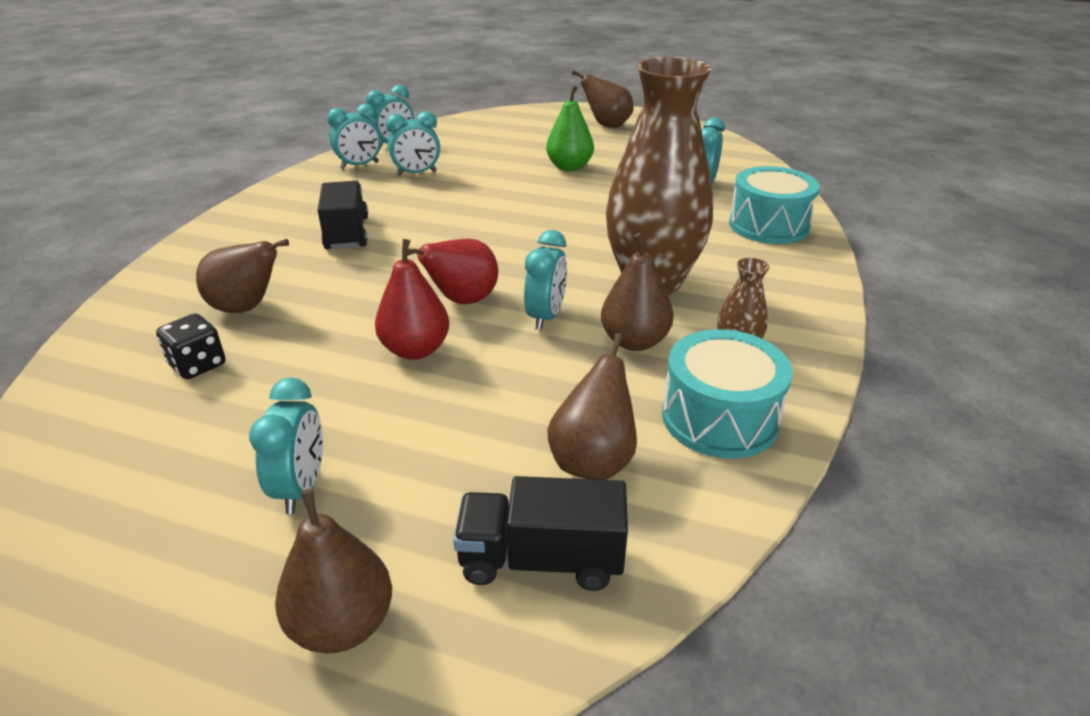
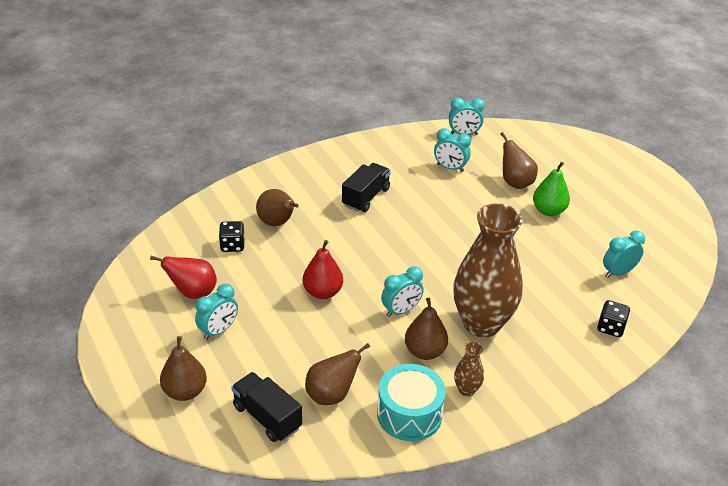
camera: 40 degrees right, 5 degrees up
(359, 165) = (425, 144): turquoise clock -> none
(462, 301) = (373, 276): red pear -> red pear (193, 292)
(607, 125) = (626, 184): brown pear -> brown pear (515, 183)
(768, 225) = (610, 327): turquoise drum -> black dice

